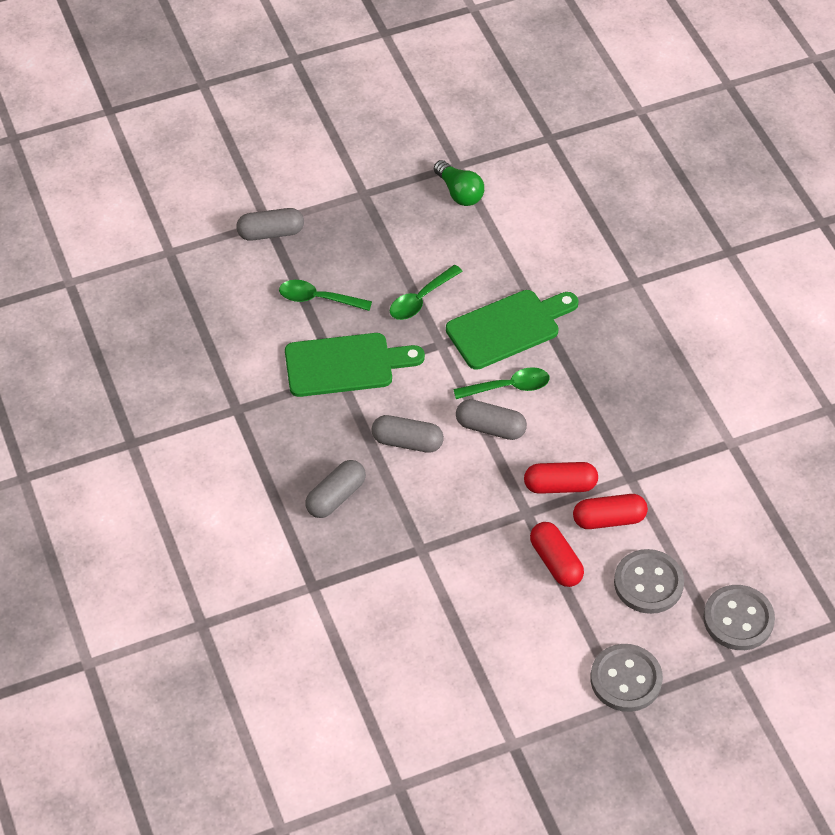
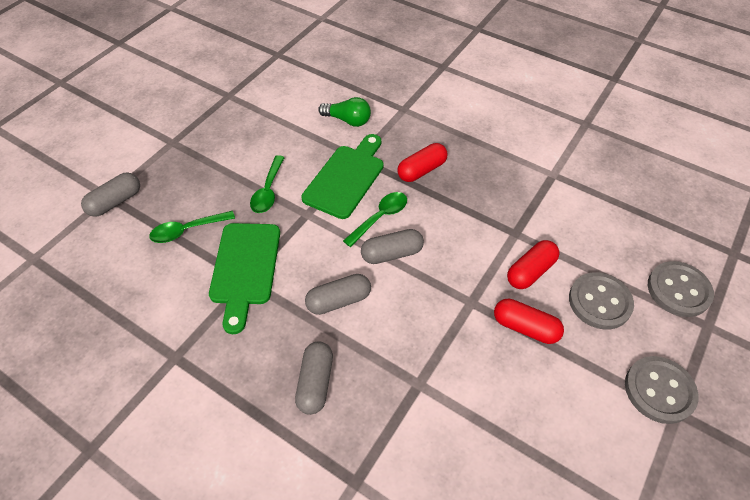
camera: 35 degrees left, 0 degrees up
(345, 365) = (245, 268): green cutting board -> green cutting board turned 135 degrees clockwise
(459, 192) = (242, 110): green light bulb -> green light bulb (348, 120)
(560, 486) = (476, 267): red capsule -> red capsule (421, 170)

